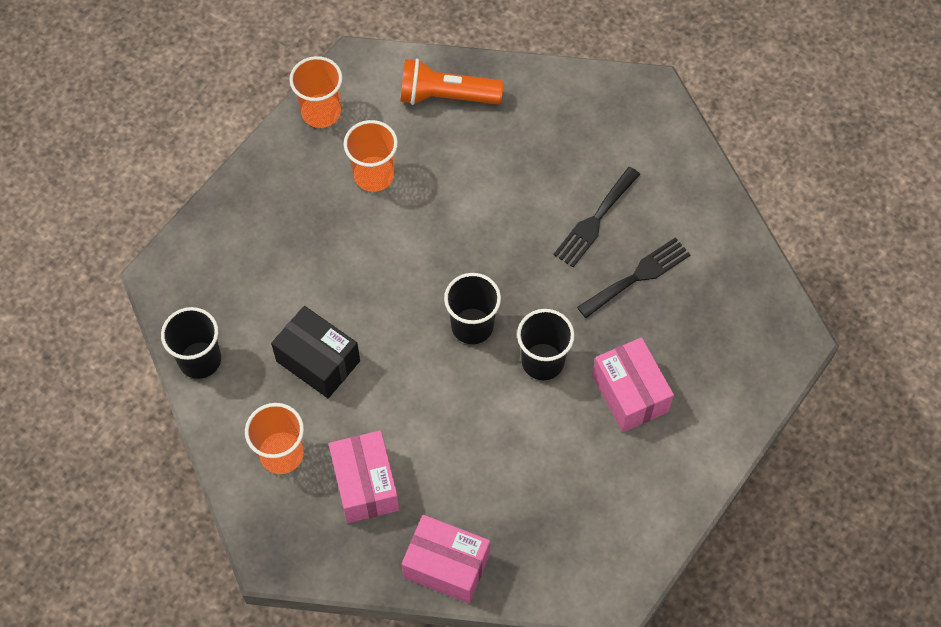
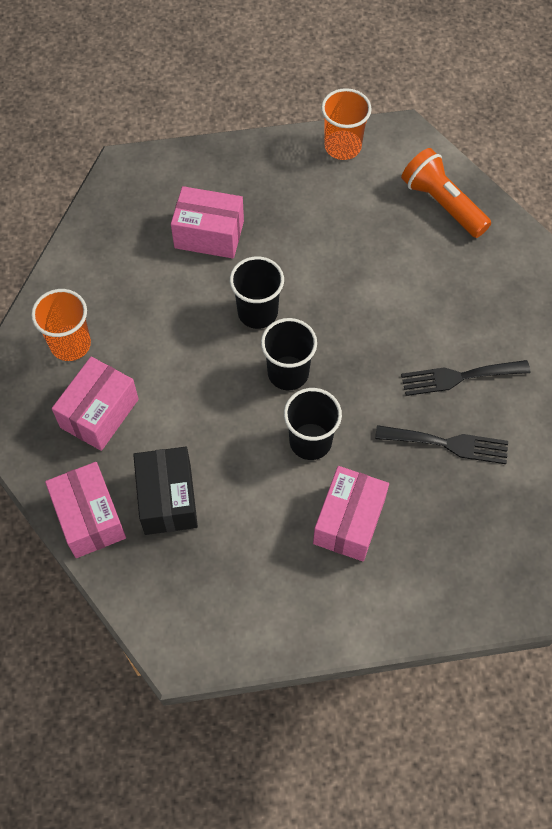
camera: 45 degrees right, 0 degrees up
(200, 360) = (89, 239): black cup -> black cup (257, 312)
(293, 272) = (209, 234): none -> pink box
(318, 361) = (160, 305): black box -> black box (168, 499)
(374, 175) = (332, 216): orange cup -> none

